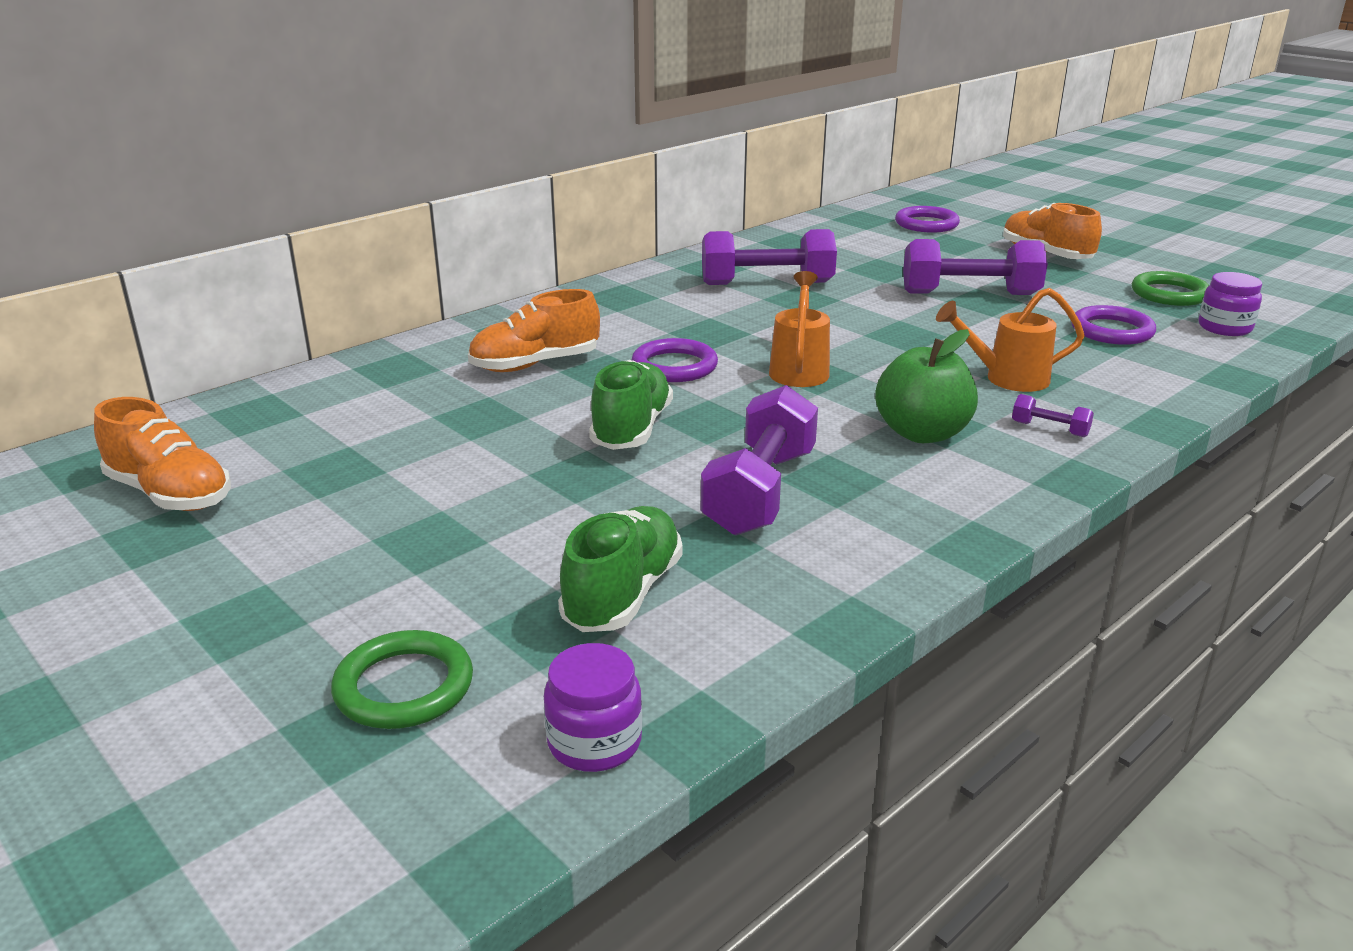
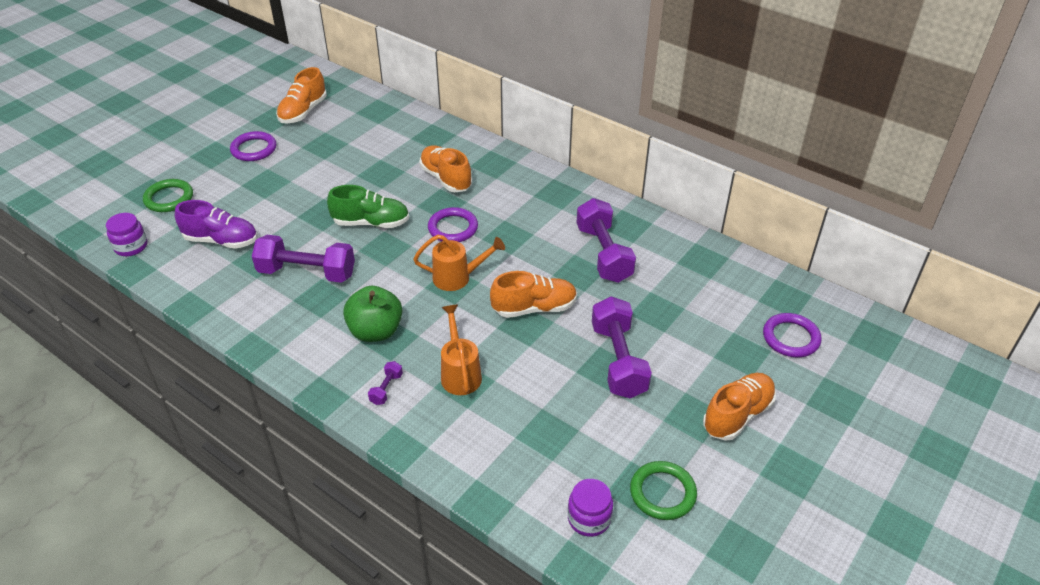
camera: 80 degrees right, 15 degrees up
(623, 594) = (221, 240): green shoe -> purple shoe
(872, 327) = (534, 308): none -> orange shoe
(1112, 331) = (562, 440): purple ring -> purple ring (254, 149)

